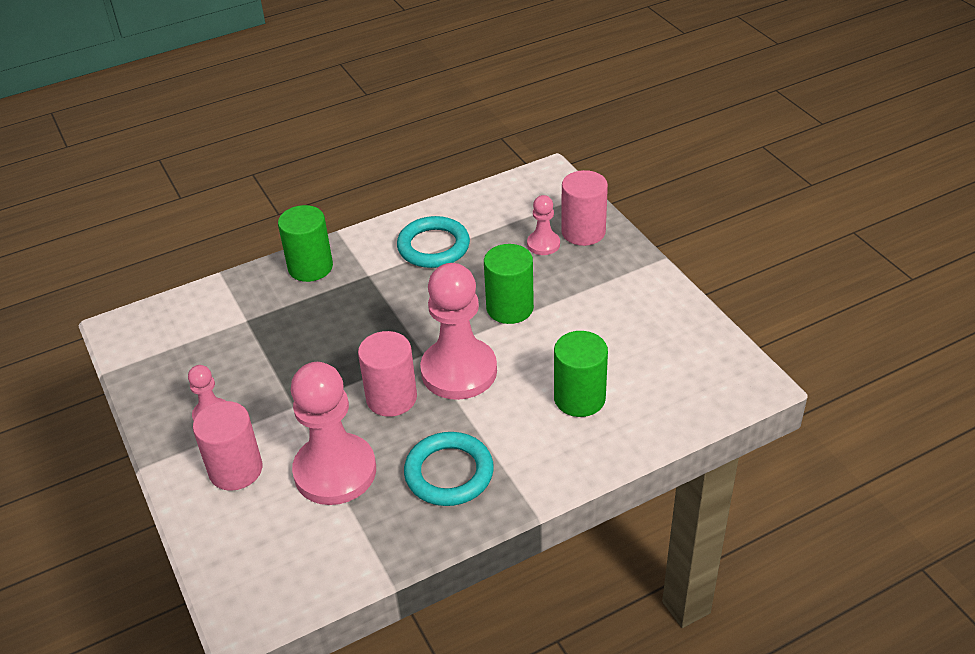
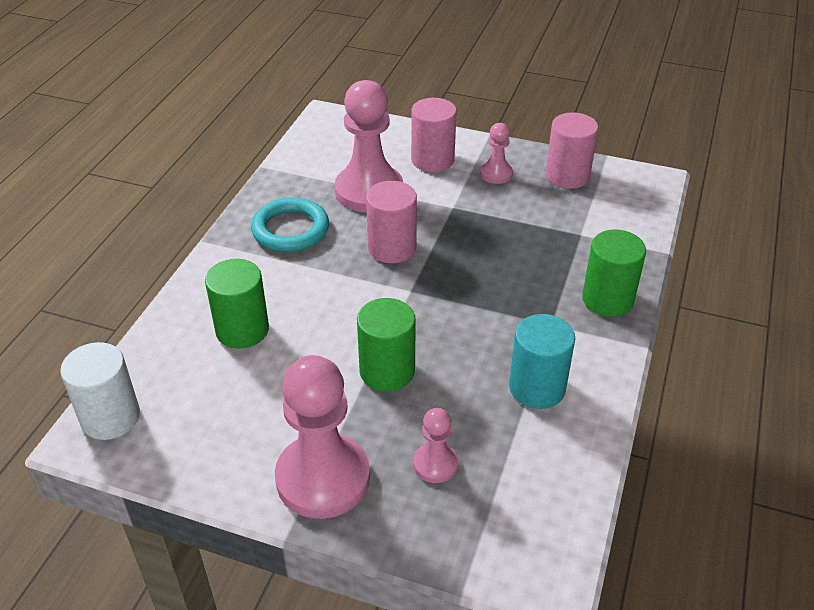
camera: 135 degrees right, 0 degrees up
(433, 246) = (537, 388): turquoise ring -> turquoise cylinder
(459, 371) = (365, 294): pink pawn -> pink pawn (323, 478)
(583, 232) = (410, 511): pink cylinder -> pink cylinder (567, 176)
(728, 387) = (110, 417): none -> white cylinder

